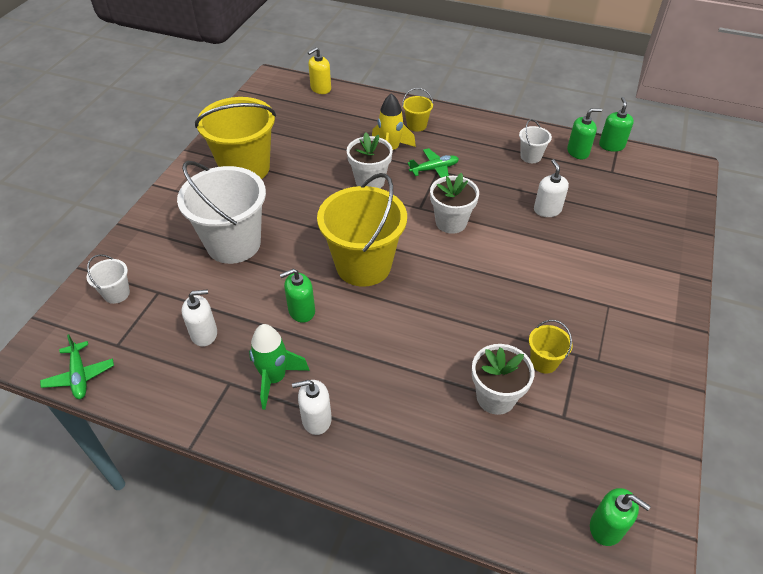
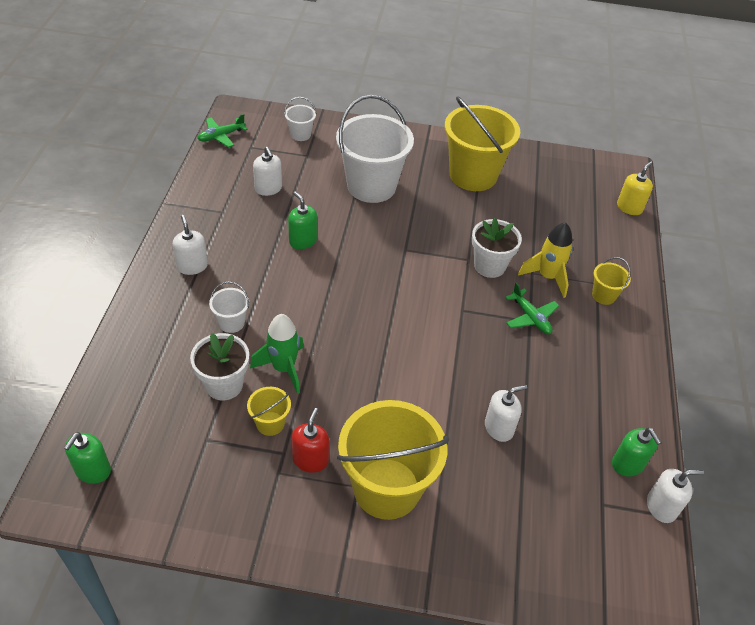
camera: 75 degrees right, 0 degrees up
(274, 378) = (229, 236): green rocket -> green rocket (283, 368)
(320, 89) = (629, 207): yellow soap dispenser -> yellow soap dispenser turned 90 degrees clockwise
(363, 265) = (367, 275): yellow bucket -> yellow bucket (387, 488)
(451, 222) = (448, 338): white flower pot -> none
(530, 156) = (594, 410): white bucket -> white bucket (231, 323)
(583, 335) = (310, 460): none -> red soap dispenser
(611, 145) = (661, 507): green soap dispenser -> white soap dispenser

